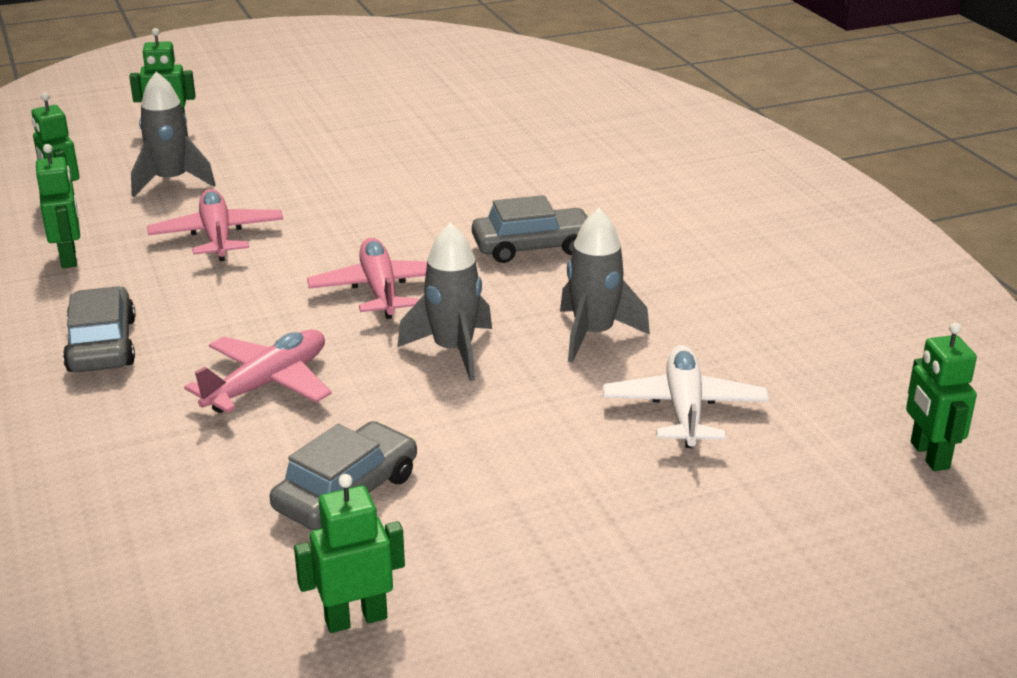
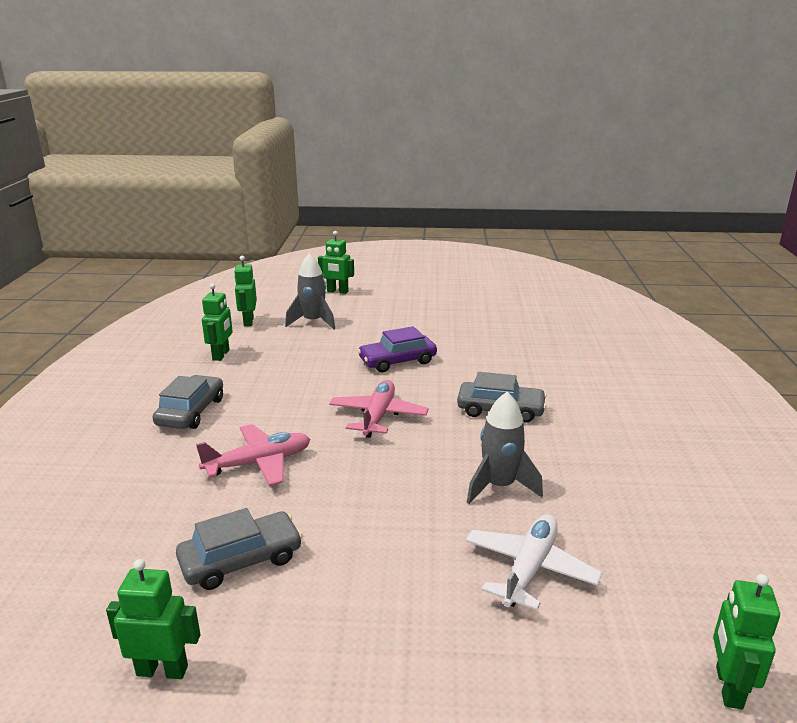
camera: 25 degrees right, 5 degrees down
(217, 236) = (310, 359): pink plane -> none
(347, 213) = (397, 361): none -> purple car
(453, 351) = (392, 472): grey rocket -> none

